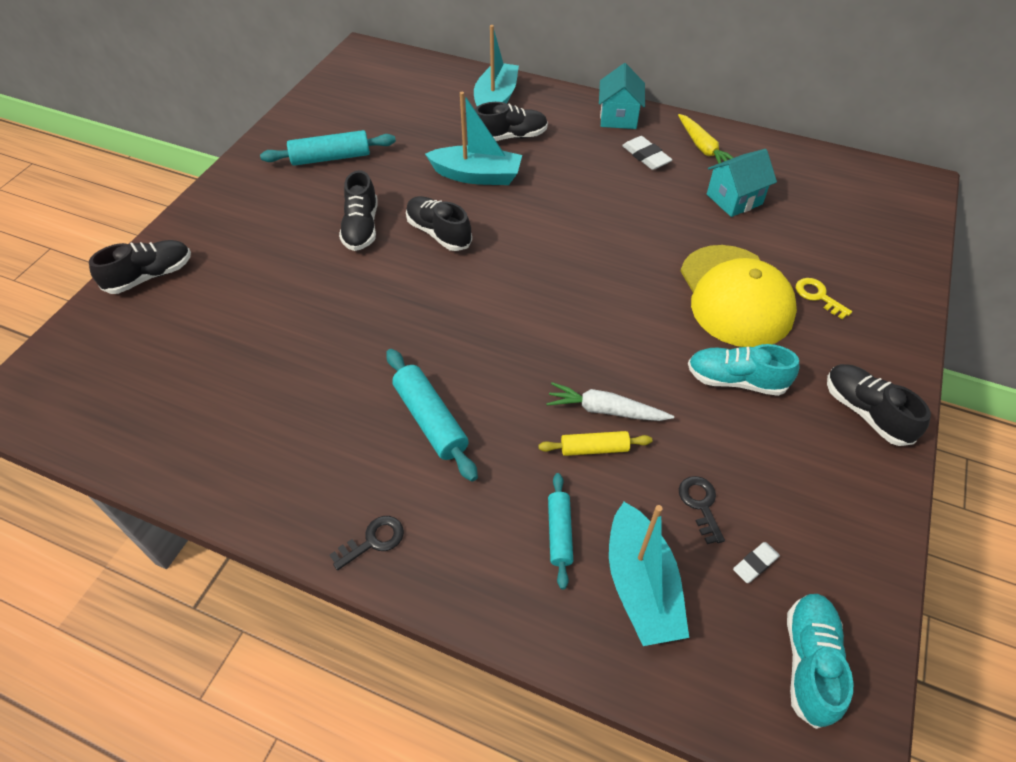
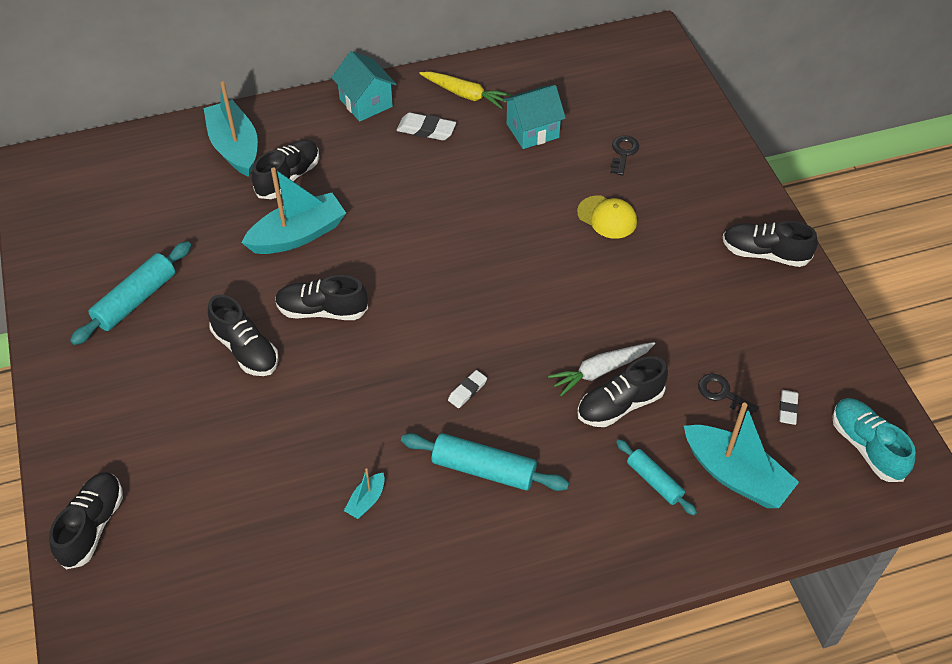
camera: 40 degrees left, 0 degrees up
(324, 381) = (366, 501): none -> turquoise boat
(373, 541) = (536, 585): black key -> black key (623, 153)
(481, 354) = (467, 391): none -> white eraser
(594, 448) = (620, 405): yellow rolling pin -> black shoe
(734, 199) = (532, 131): turquoise house -> turquoise house turned 45 degrees clockwise
(735, 296) = (607, 217): yellow cap -> yellow cap, size x0.48
(735, 380) = (666, 286): turquoise shoe -> none
(818, 296) = (663, 181): yellow key -> none

